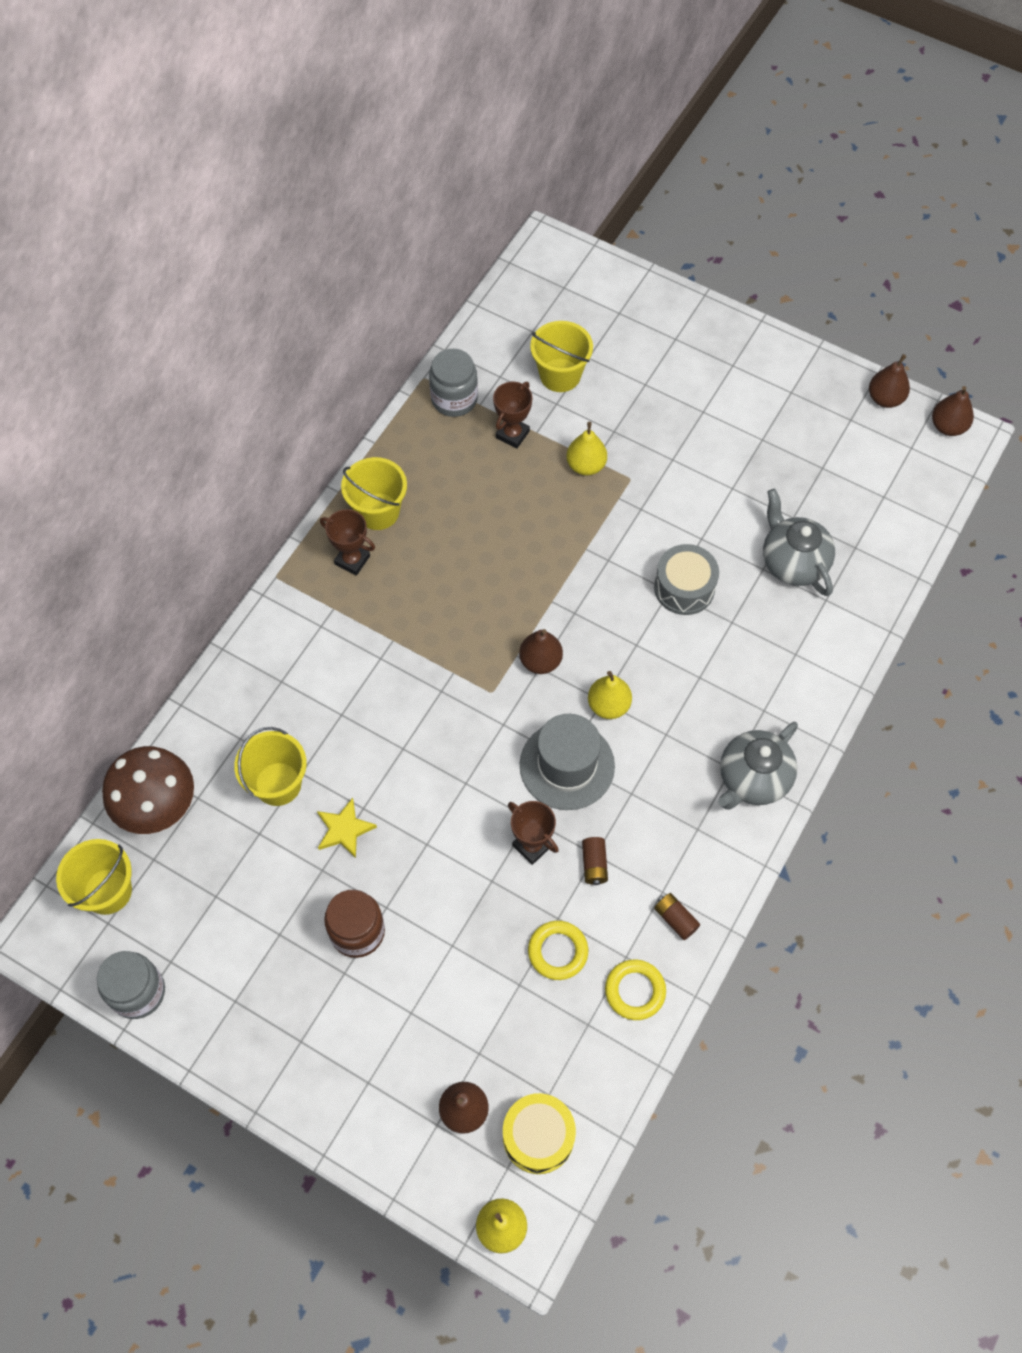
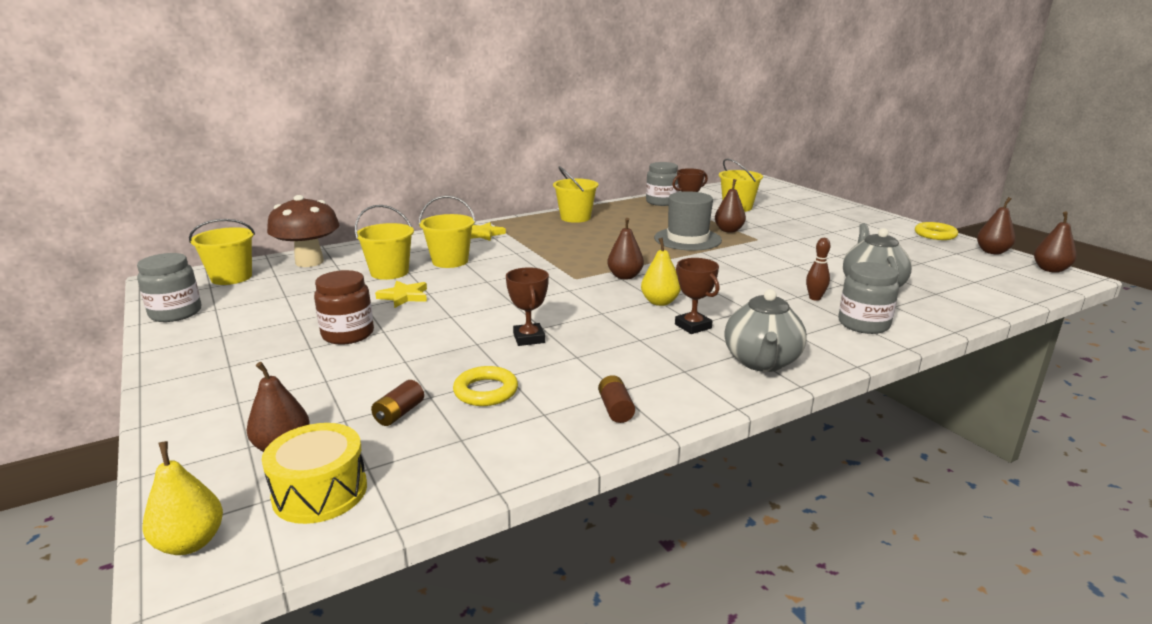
camera: 30 degrees right, 40 degrees down
(300, 623) = (483, 234): none -> yellow star
(322, 720) = (450, 261): none -> yellow bucket
(352, 560) = (541, 226): brown trophy -> brown trophy (693, 326)
(567, 765) = (598, 315): grey hat -> grey hat (687, 239)
(586, 465) = (729, 230): yellow pear -> brown pear
(594, 864) = (570, 360): brown battery -> brown battery (399, 413)
(635, 991) = (530, 436): yellow ring -> yellow ring (935, 235)
(684, 588) = (767, 277): grey drum -> none
(749, 618) = (815, 298): none -> brown bowling pin
(752, 779) = (761, 362): grey teapot -> grey teapot turned 60 degrees counterclockwise
(811, 656) = (863, 324): none -> grey jar

